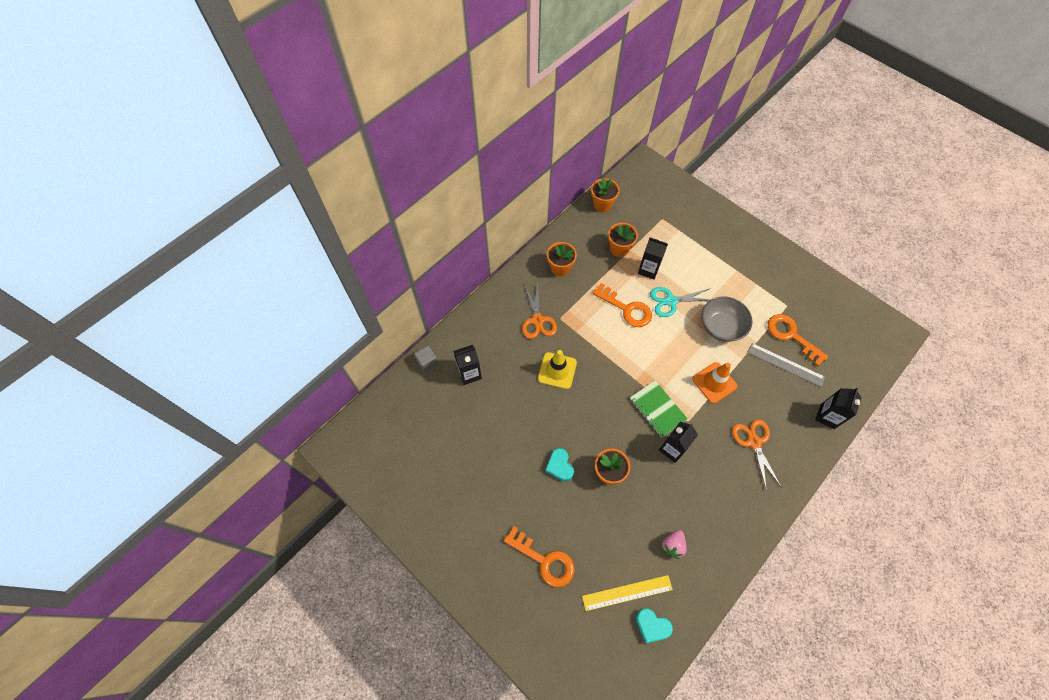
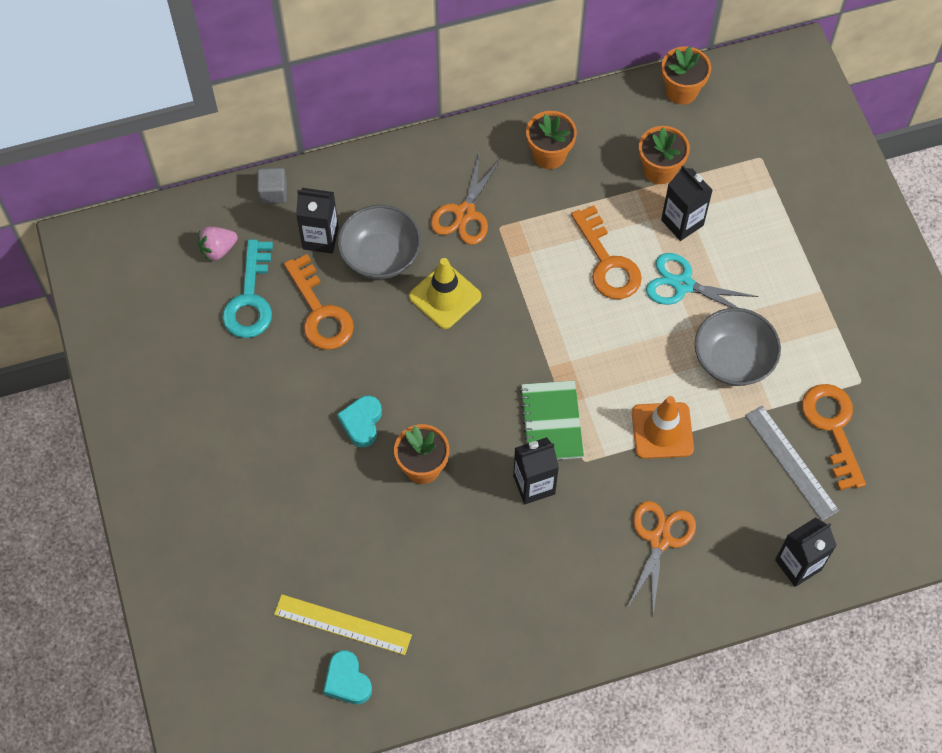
camera: 30 degrees right, 0 degrees up
(452, 428) = (250, 298): none -> turquoise key
(508, 366) = (380, 256): none -> grey bowl
(544, 560) = (263, 526): orange key -> orange key (320, 312)
(672, 545) = (444, 603): pink strawberry -> pink strawberry (218, 250)

